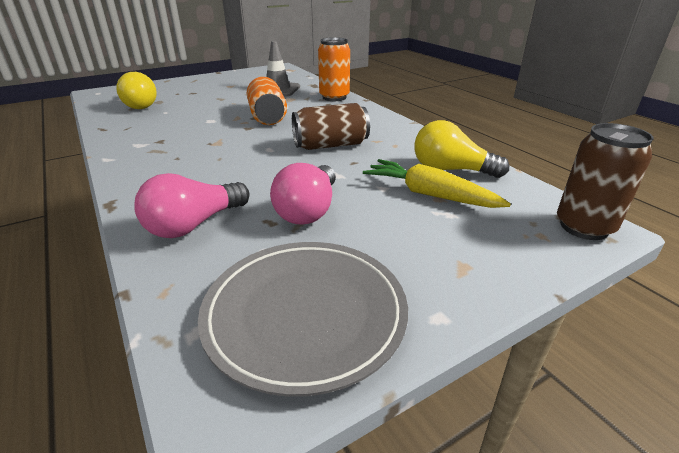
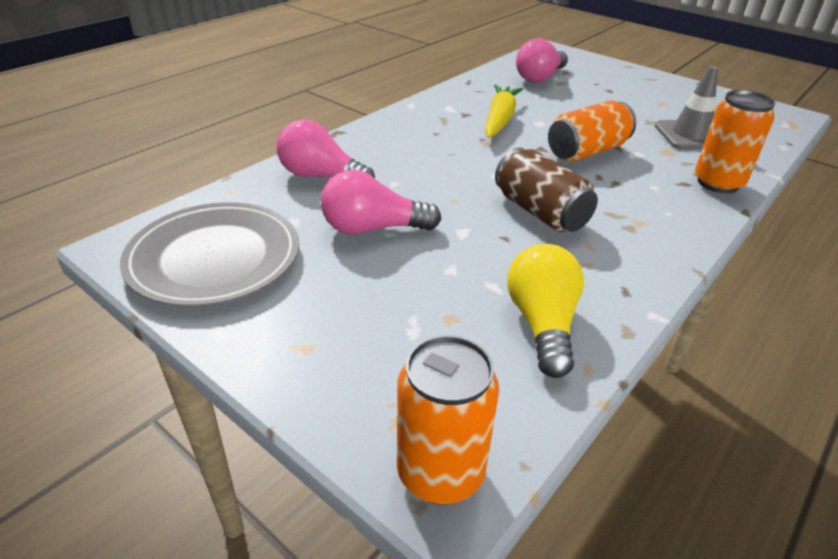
camera: 70 degrees right, 5 degrees up
(139, 105) = (540, 77): yellow light bulb -> pink light bulb
(429, 194) = (454, 309): yellow carrot -> yellow carrot (499, 120)
(584, 227) = (440, 473): brown can -> orange can

